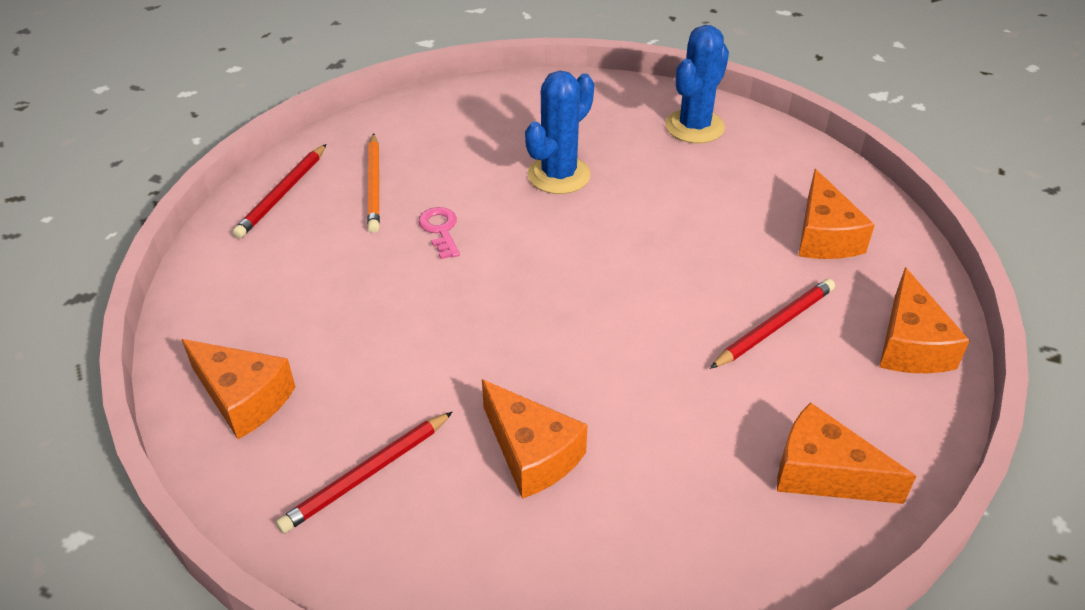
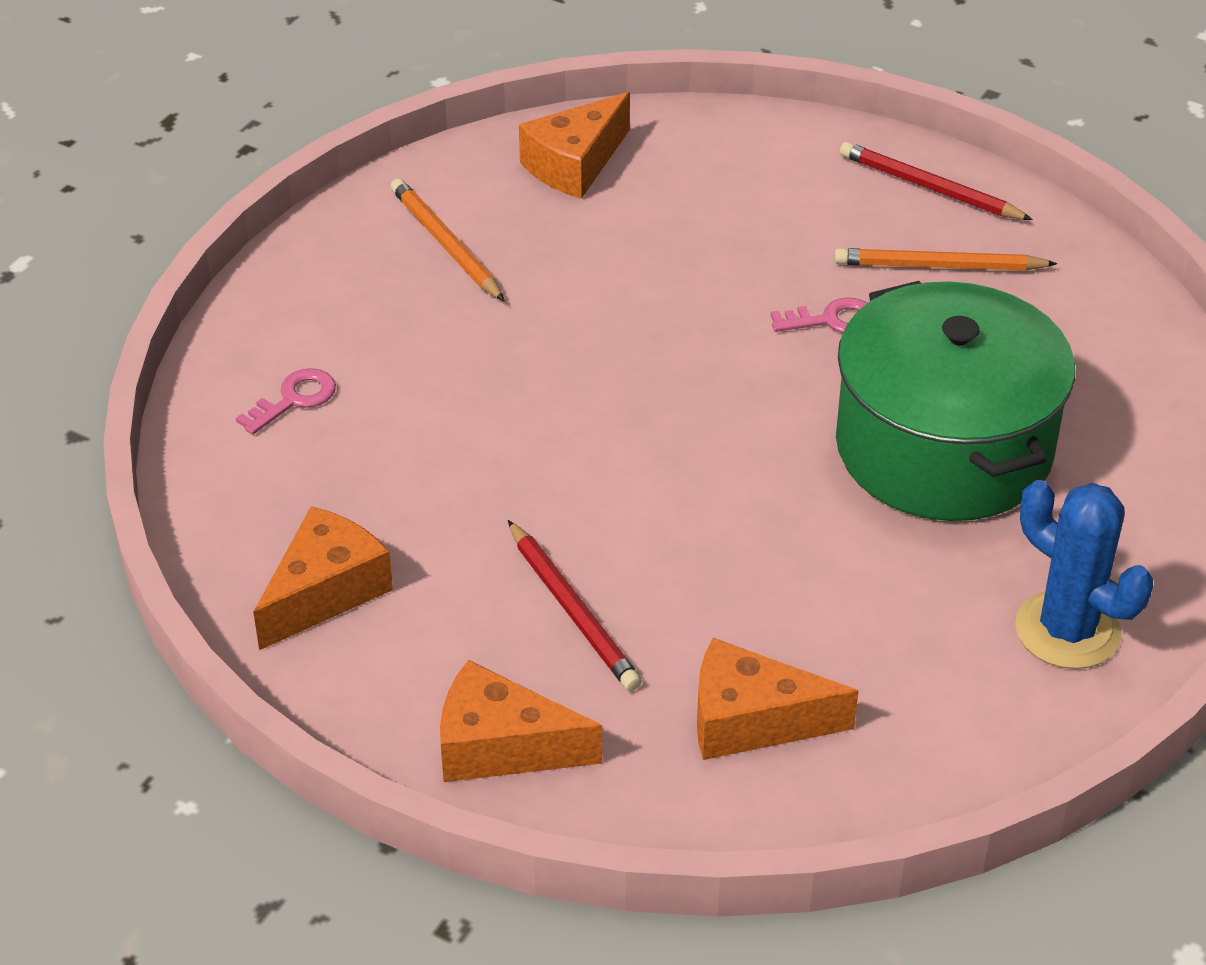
camera: 100 degrees right, 0 degrees up
(367, 474) = (446, 244): red pencil -> orange pencil
(531, 453) = (433, 360): orange cheese -> none
(559, 175) = (944, 447): blue cactus -> green pot
(607, 549) = (294, 399): none -> pink key

